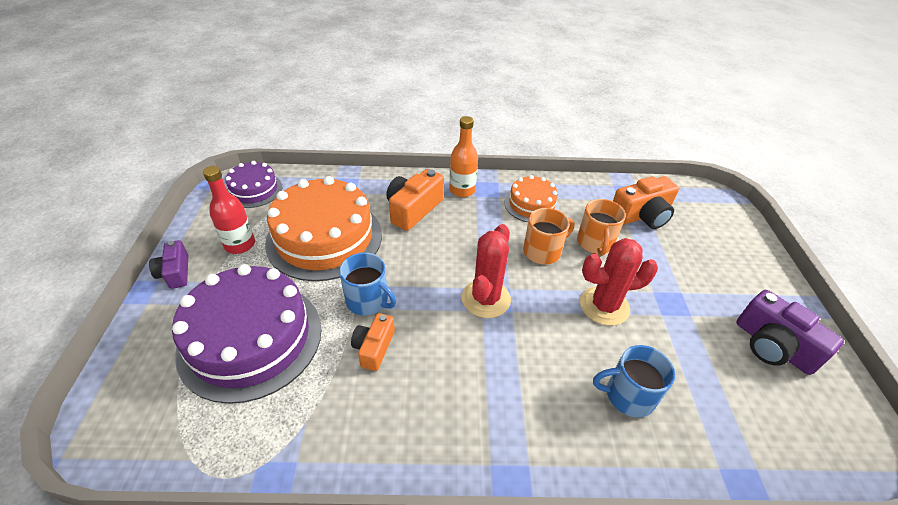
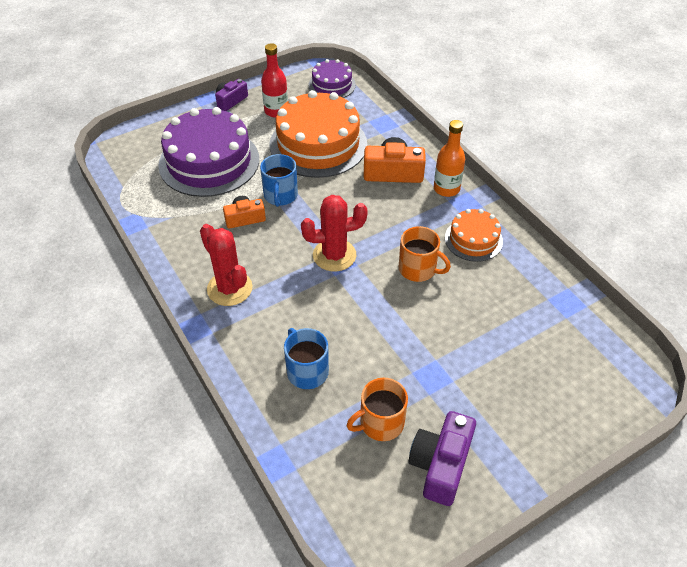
camera: 60 degrees right, 5 degrees up
(595, 243) = (462, 300): orange mug -> orange mug (380, 423)
(604, 306) = (388, 330): red cactus -> red cactus (229, 288)
(641, 215) = (539, 324): orange camera -> none

